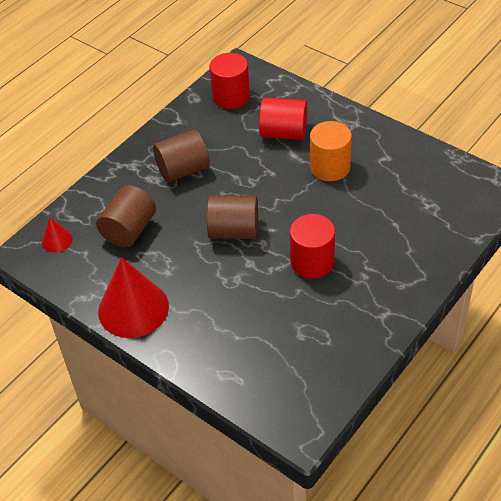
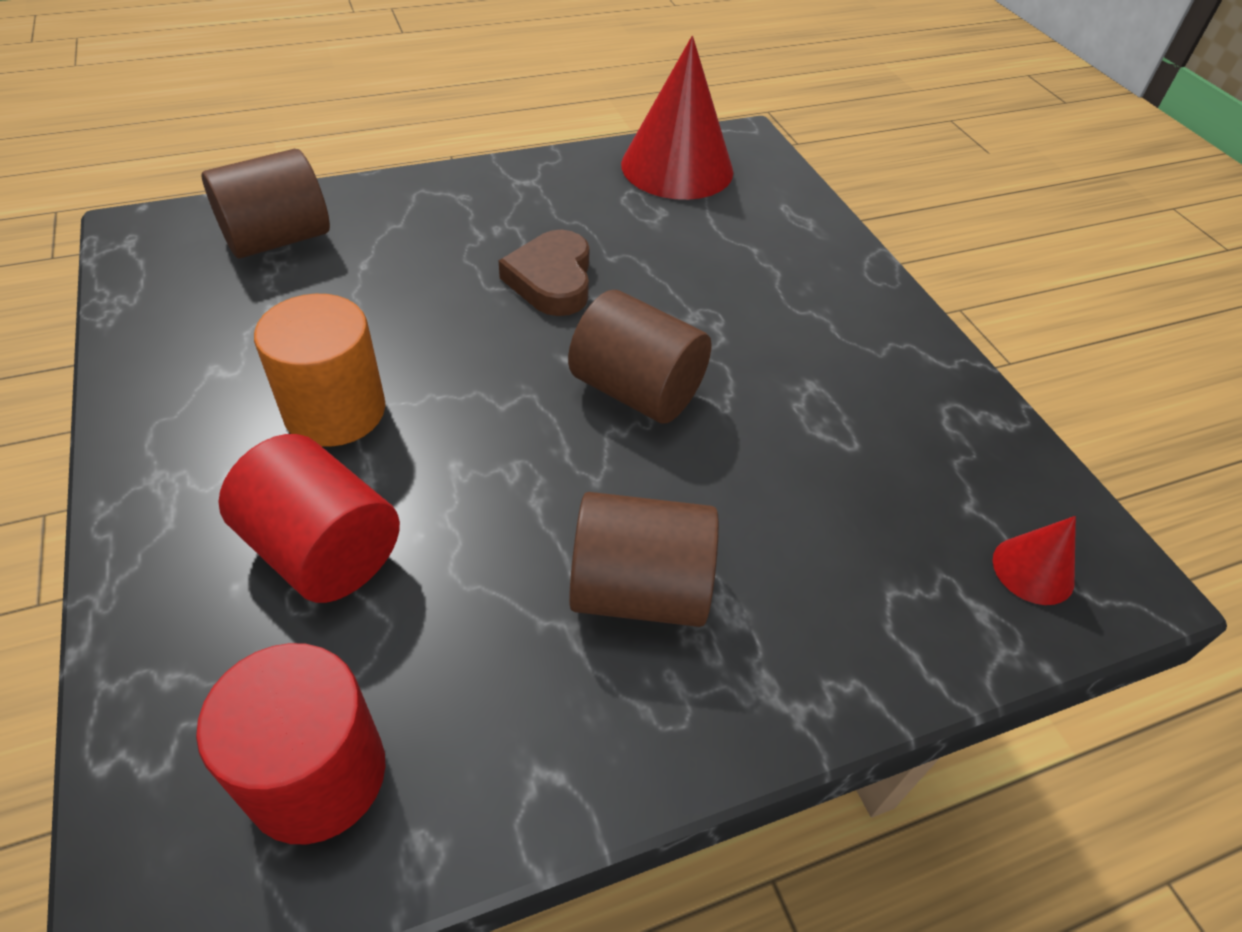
camera: 155 degrees left, 0 degrees up
(129, 230) = (850, 505): brown cylinder -> brown cylinder (278, 239)
(133, 308) = (905, 358): red cone -> red cone (677, 167)
(312, 262) = (551, 280): red cylinder -> brown heart

